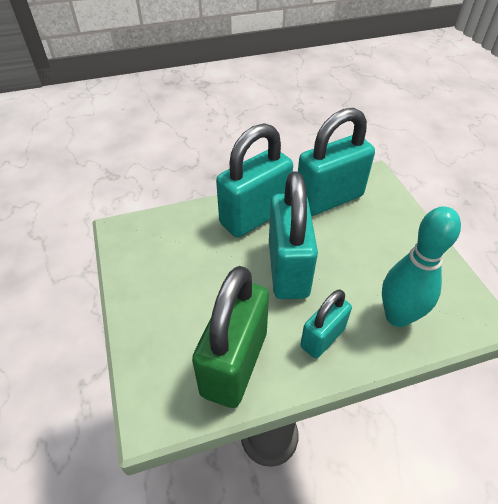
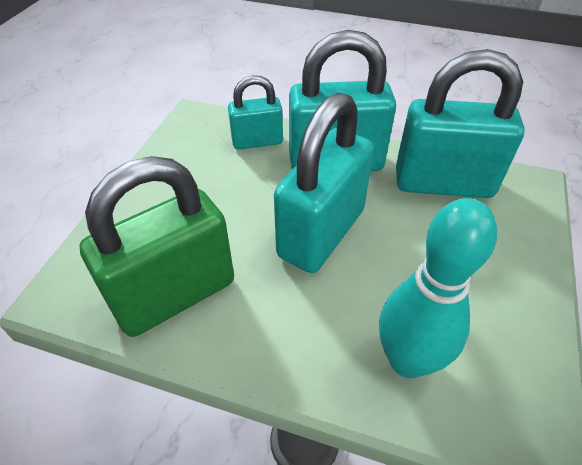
camera: 35 degrees right, 0 degrees up
(322, 338) = (290, 327): turquoise padlock -> turquoise padlock (257, 141)

